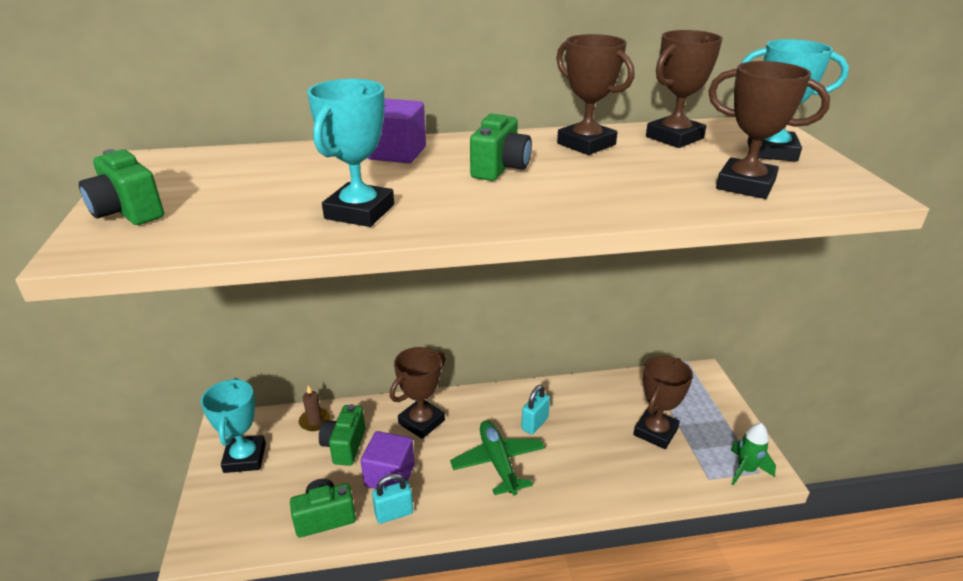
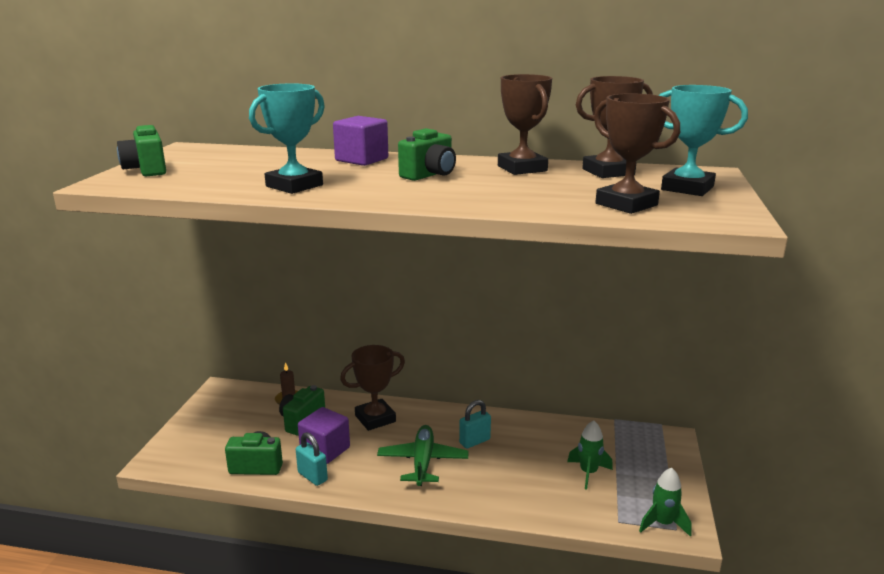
camera: 20 degrees right, 10 degrees down
(245, 458) = (221, 412): turquoise trophy -> none
(394, 513) = (312, 476): turquoise padlock -> turquoise padlock turned 45 degrees clockwise
(655, 432) = (588, 473): brown trophy -> green rocket

